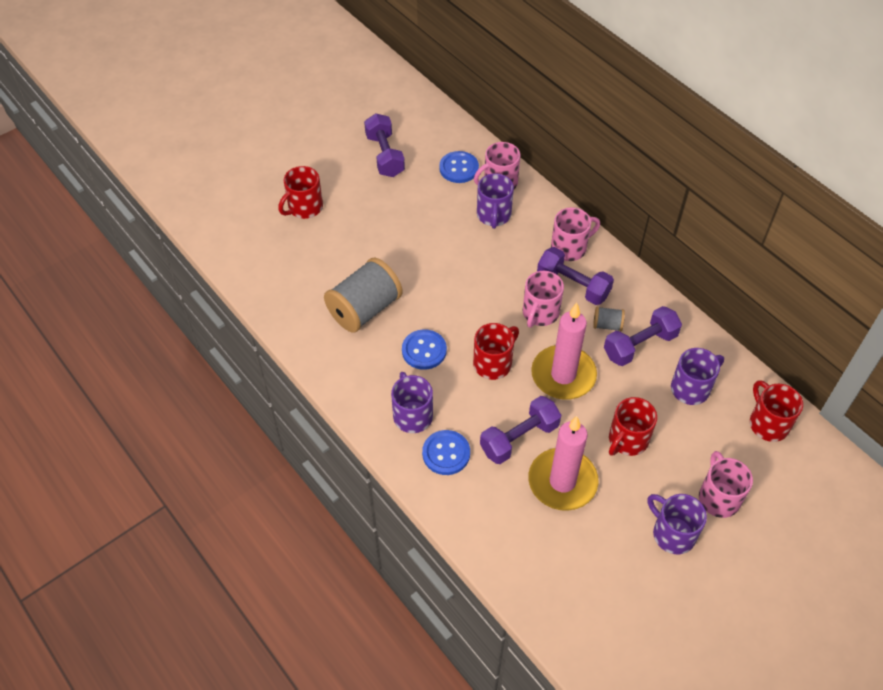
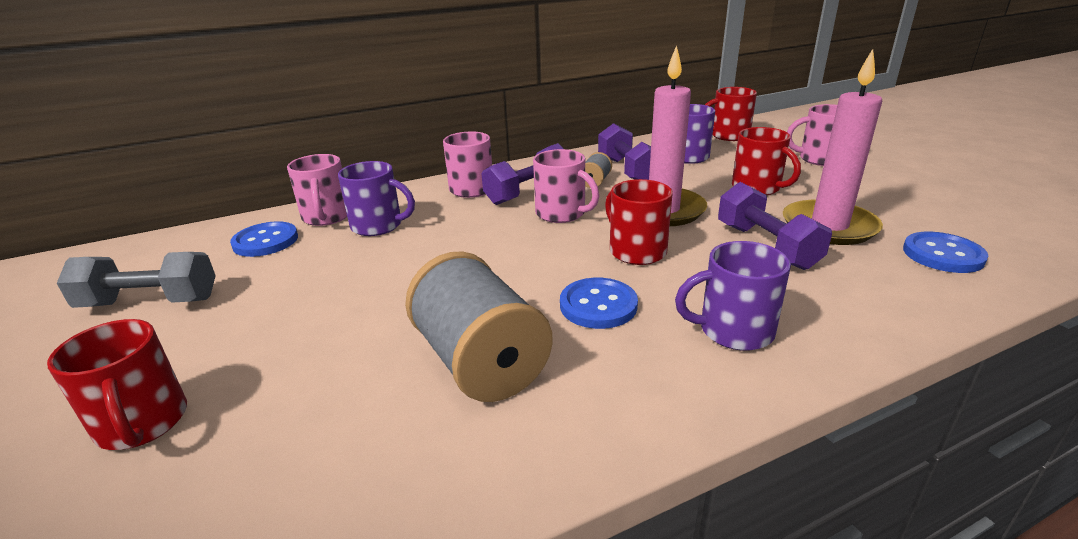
camera: 75 degrees left, 25 degrees down
(385, 155) = (150, 302): purple dumbbell -> grey dumbbell
(446, 453) = (807, 305): blue button -> blue button (943, 255)
(672, 533) = (875, 180): purple mug -> none

